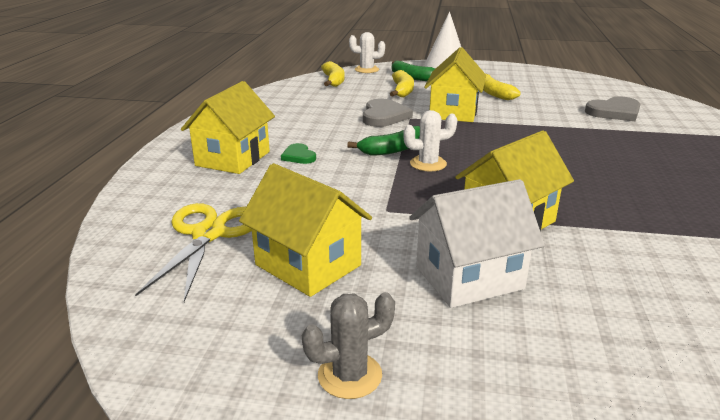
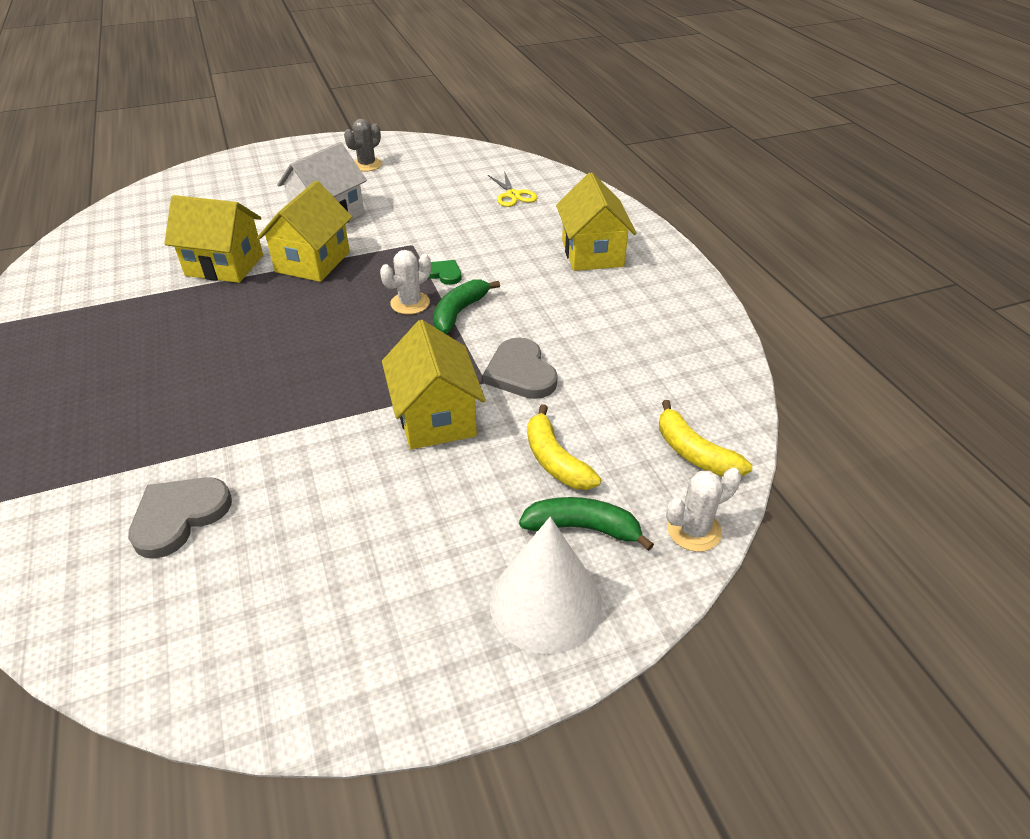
camera: 150 degrees right, 15 degrees up
(208, 234) = (513, 195): yellow scissors -> yellow scissors, size x0.62
(298, 156) = (540, 274): green heart -> green heart (444, 274)
(308, 265) = (430, 196): yellow house -> yellow house (224, 265)
(493, 93) = (400, 514): yellow banana -> none

